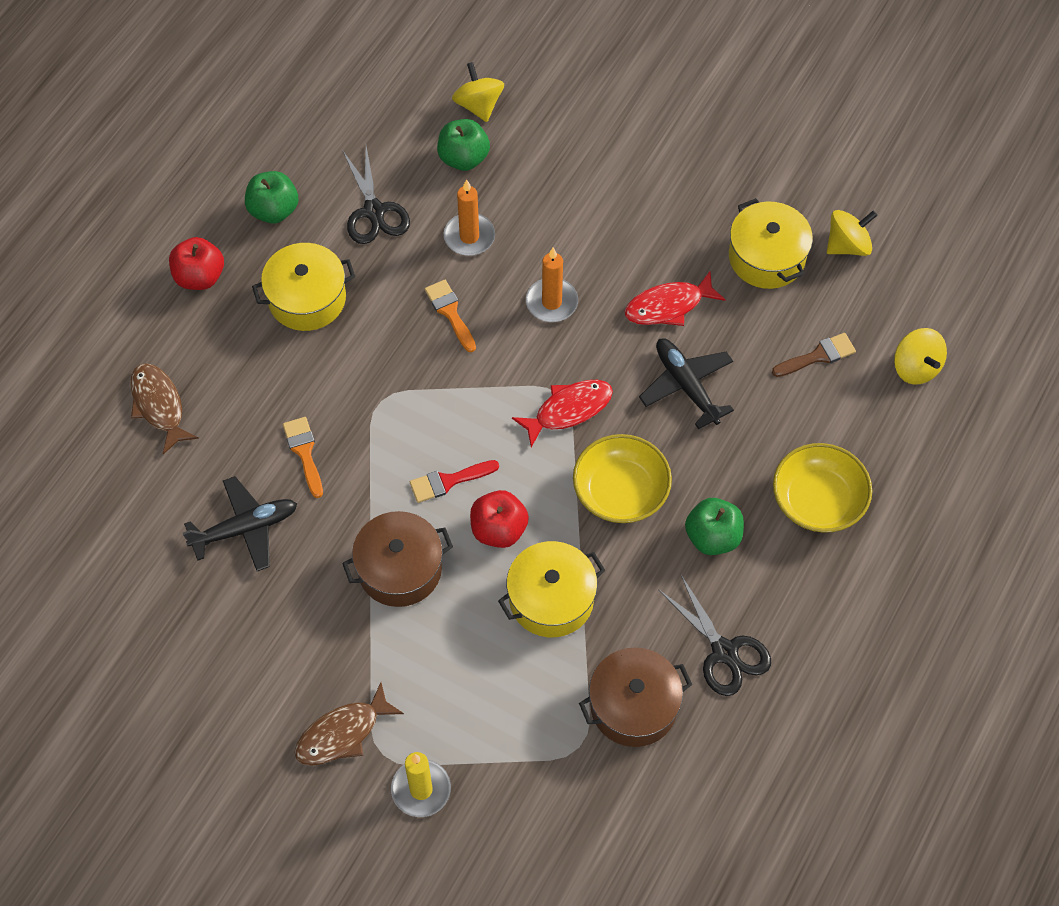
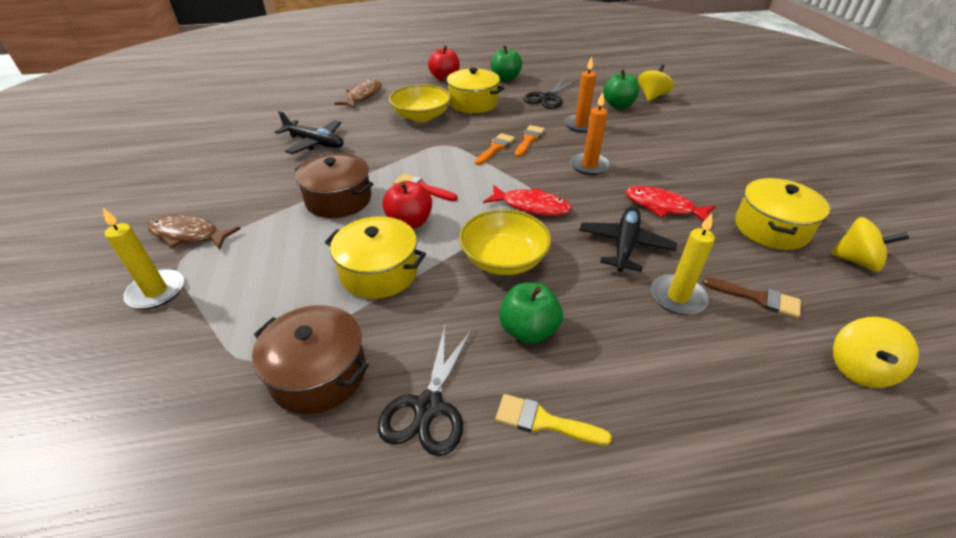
camera: 50 degrees right, 20 degrees down
(304, 452) = (383, 138): orange brush -> orange brush (495, 148)
(771, 407) = (678, 297): none -> yellow candle
(793, 591) = (543, 421): none -> yellow brush
(818, 500) = (648, 380): yellow bowl -> yellow bowl (421, 116)

